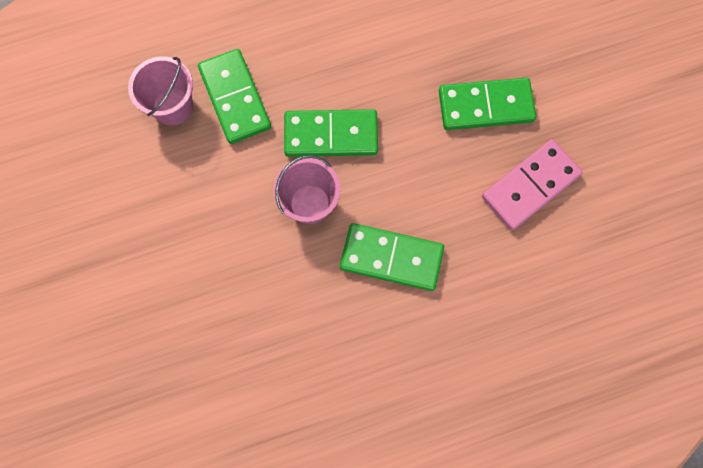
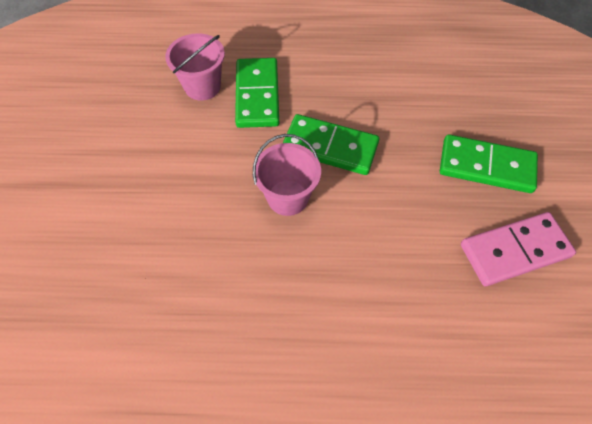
camera: 20 degrees right, 15 degrees down
(391, 258) = (349, 271): green domino -> none

